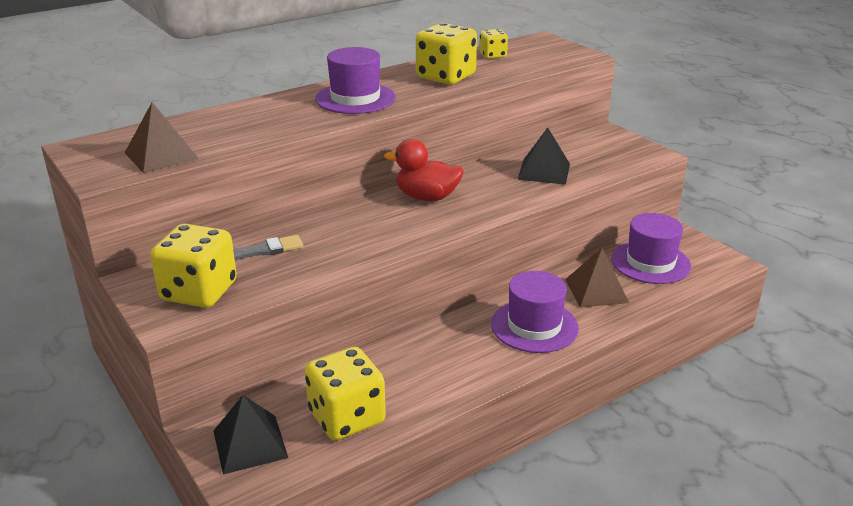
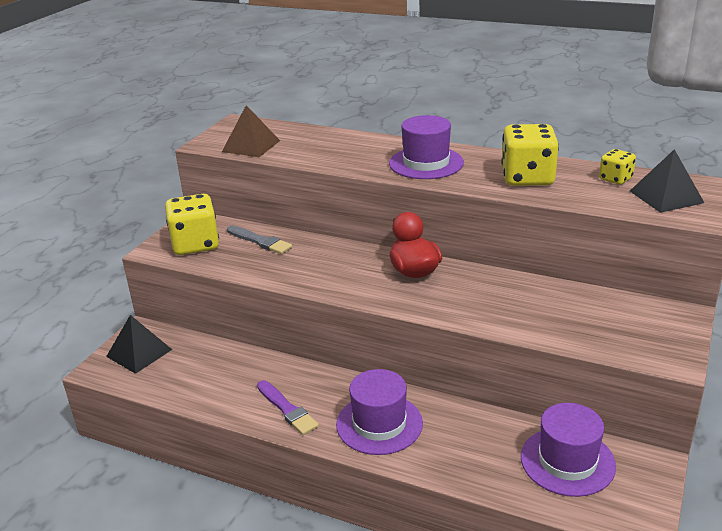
camera: 60 degrees right, 0 degrees up
(346, 417) = (190, 379): yellow dice -> none
(464, 369) = (287, 409): none -> purple brush
(544, 171) = (537, 308): black pyramid -> black pyramid (666, 196)
(596, 290) = (474, 441): brown pyramid -> none

